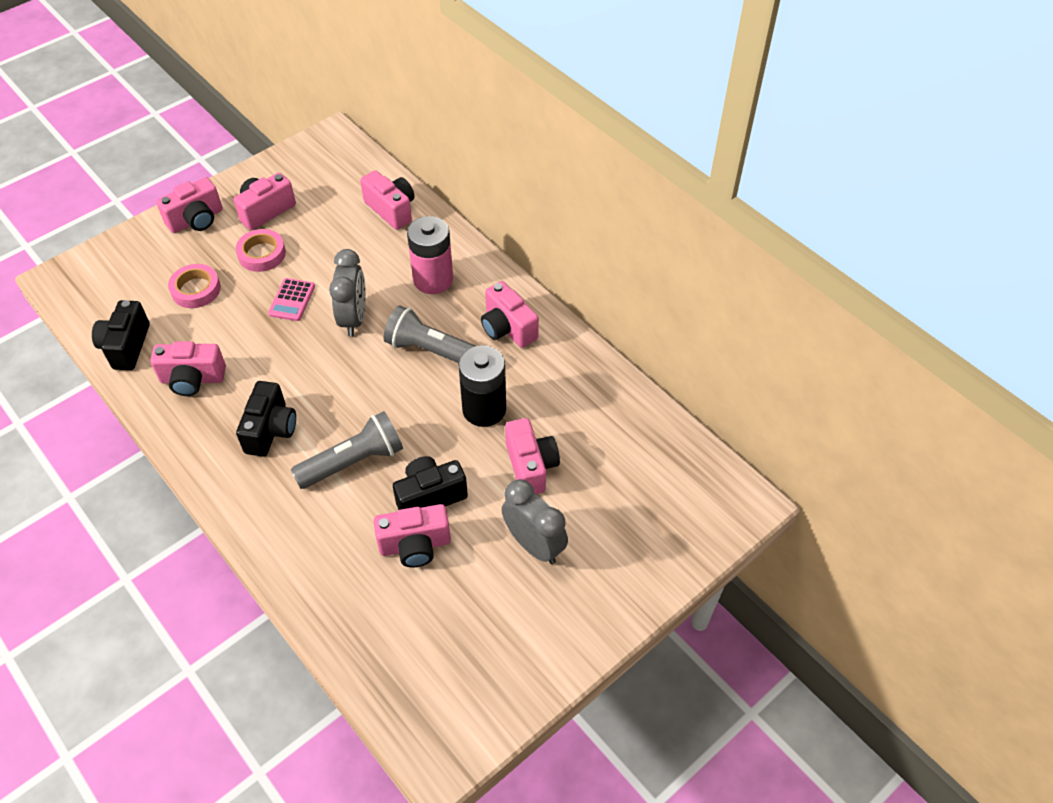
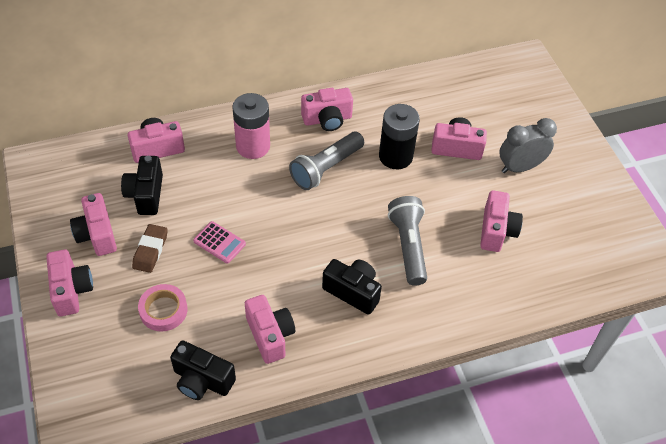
camera: 70 degrees left, 0 degrees up
(192, 379) = (270, 335): pink camera -> pink camera turned 45 degrees counterclockwise
(262, 254) = (150, 250): pink tape -> brown eraser
(354, 318) = (264, 207): grey clock -> none
(430, 496) = (458, 210): black camera -> black camera (146, 194)

